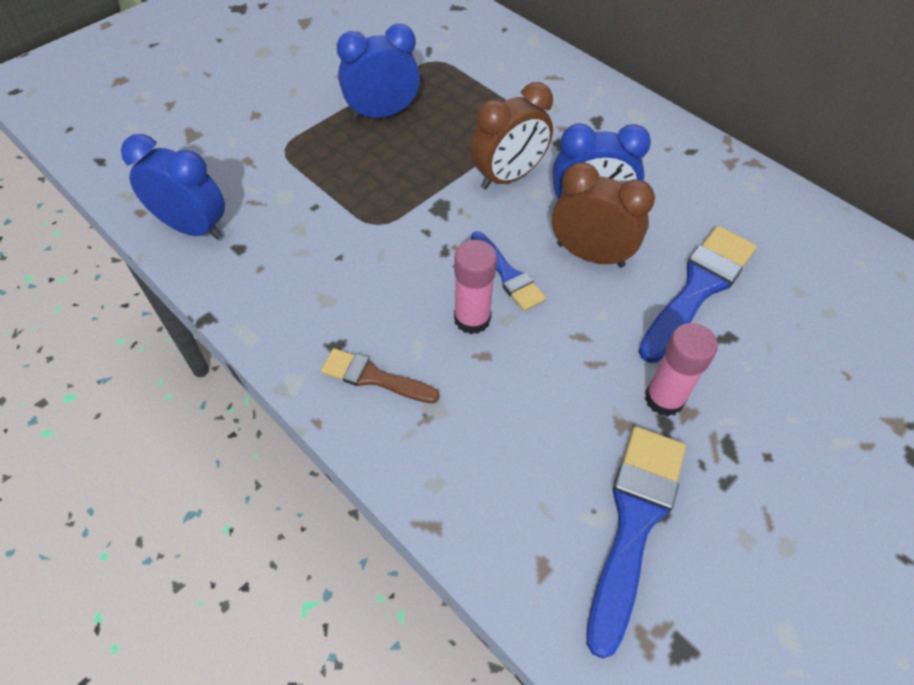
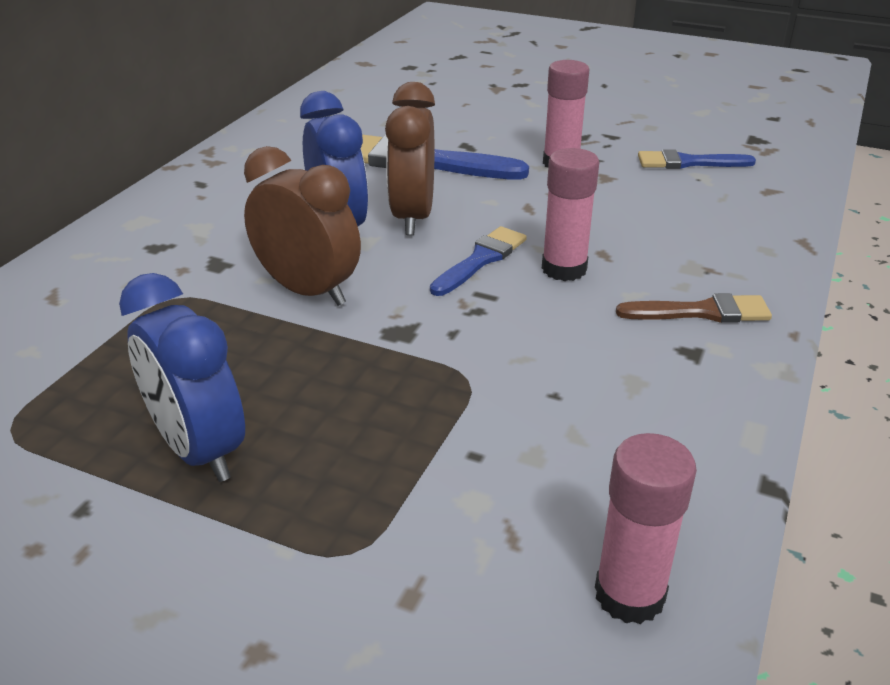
camera: 110 degrees left, 20 degrees down
(193, 228) = (629, 594): blue clock -> pink glue stick
(373, 377) = (702, 312): brown brush -> brown brush turned 90 degrees counterclockwise
(634, 522) = (688, 162): blue brush -> blue brush, size x0.58

